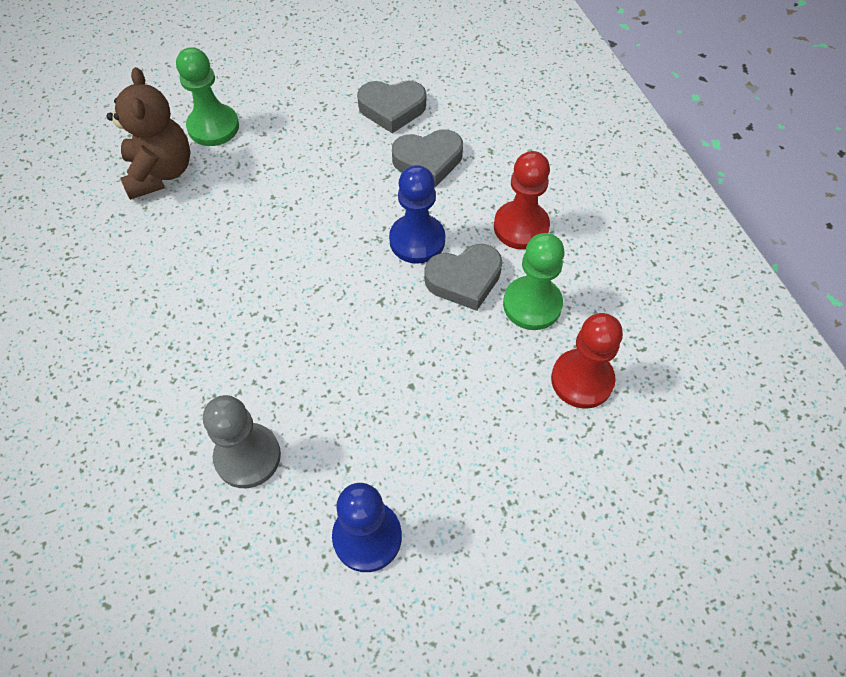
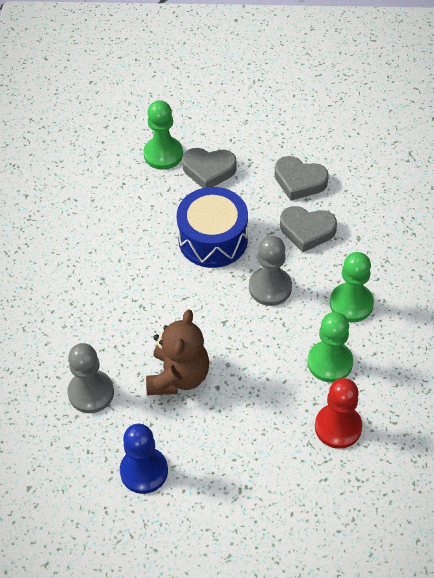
camera: 25 degrees right, 5 degrees down
(160, 173) = (113, 177): brown teddy bear -> brown teddy bear (178, 376)
(320, 206) = (213, 239): none -> blue drum
(417, 240) = (270, 287): blue pawn -> grey pawn
(464, 280) = (290, 328): grey heart -> grey heart (209, 170)
(521, 227) = (351, 303): red pawn -> green pawn

